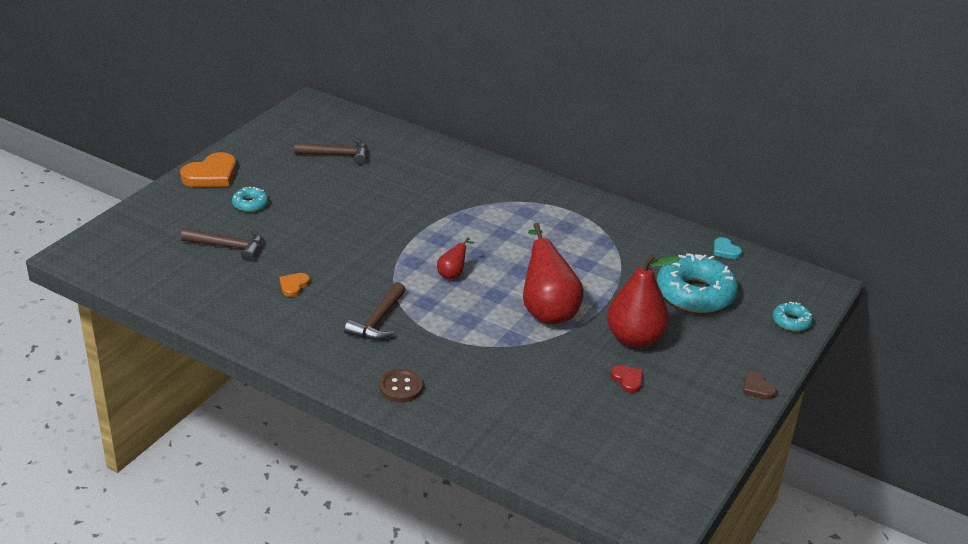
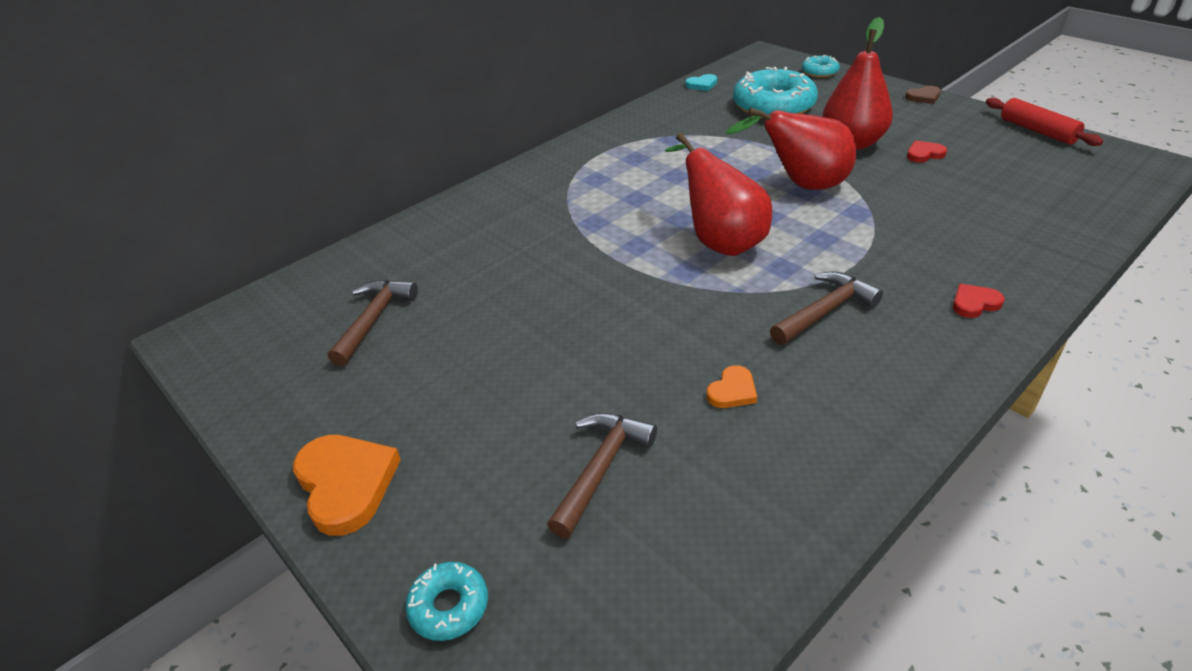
camera: 70 degrees left, 5 degrees up
(250, 204) = (473, 432): turquoise donut -> turquoise donut (449, 606)
(294, 286) = (732, 391): orange heart -> orange heart turned 90 degrees counterclockwise
(378, 321) = (825, 311): brown hammer -> brown hammer turned 75 degrees counterclockwise
(401, 387) = (974, 303): brown button -> red heart
(453, 274) = (720, 241): red pear -> red pear, size x2.13
(705, 457) = (1037, 131): none -> red rolling pin

